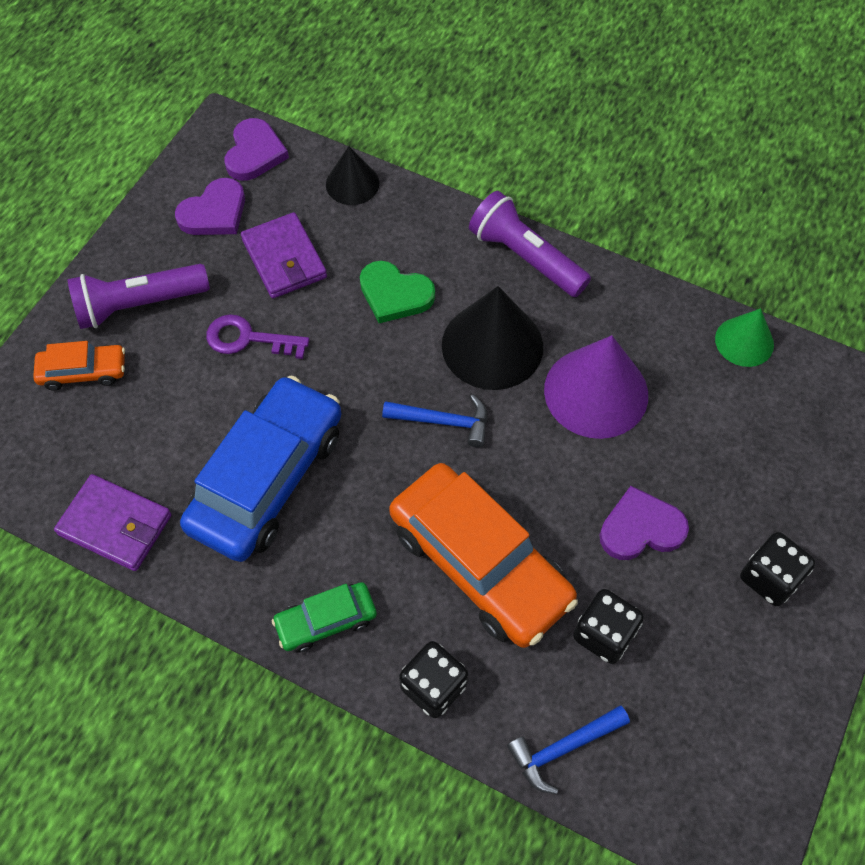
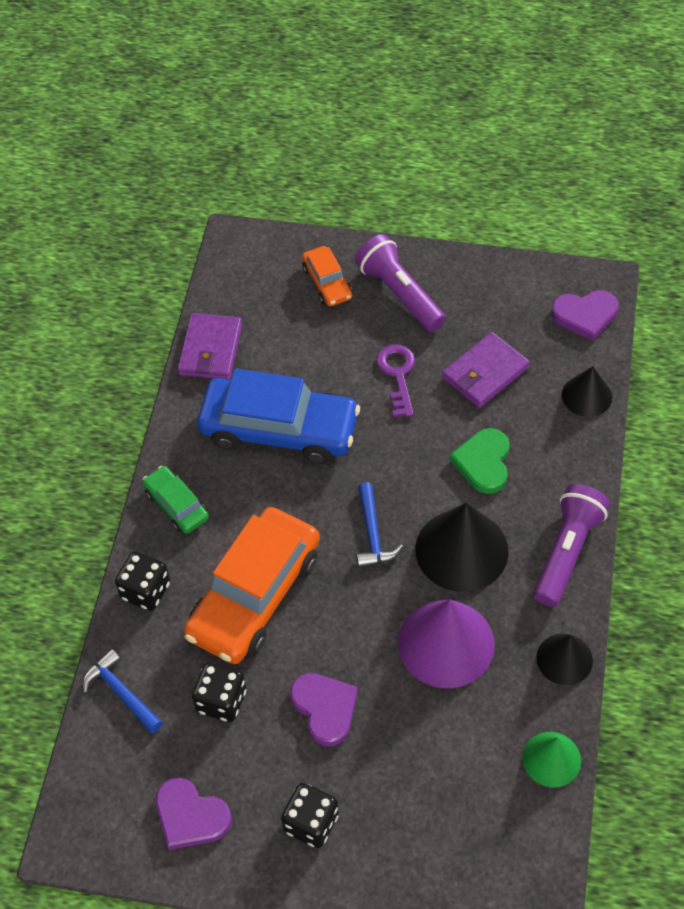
camera: 75 degrees right, 5 degrees down
(214, 212) = (510, 310): purple heart -> purple heart (190, 816)
(642, 297) = (564, 659): none -> black cone

